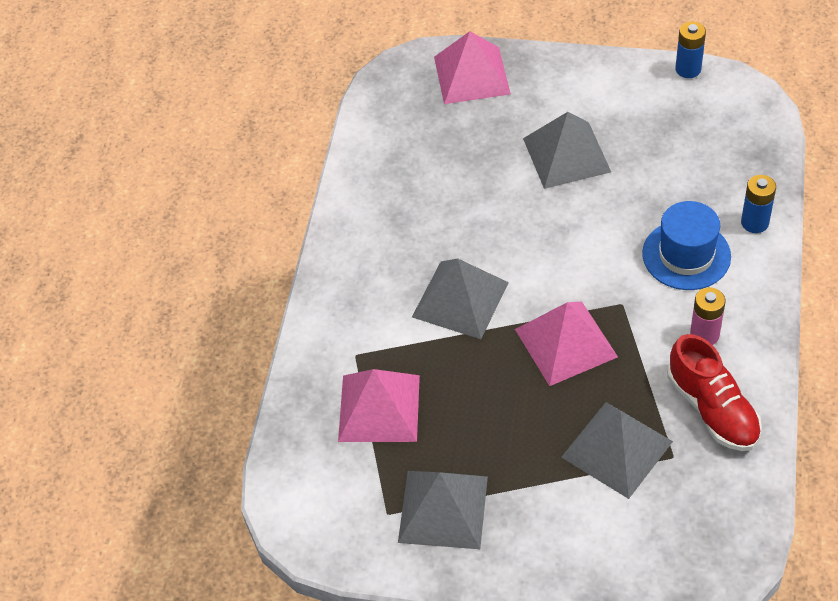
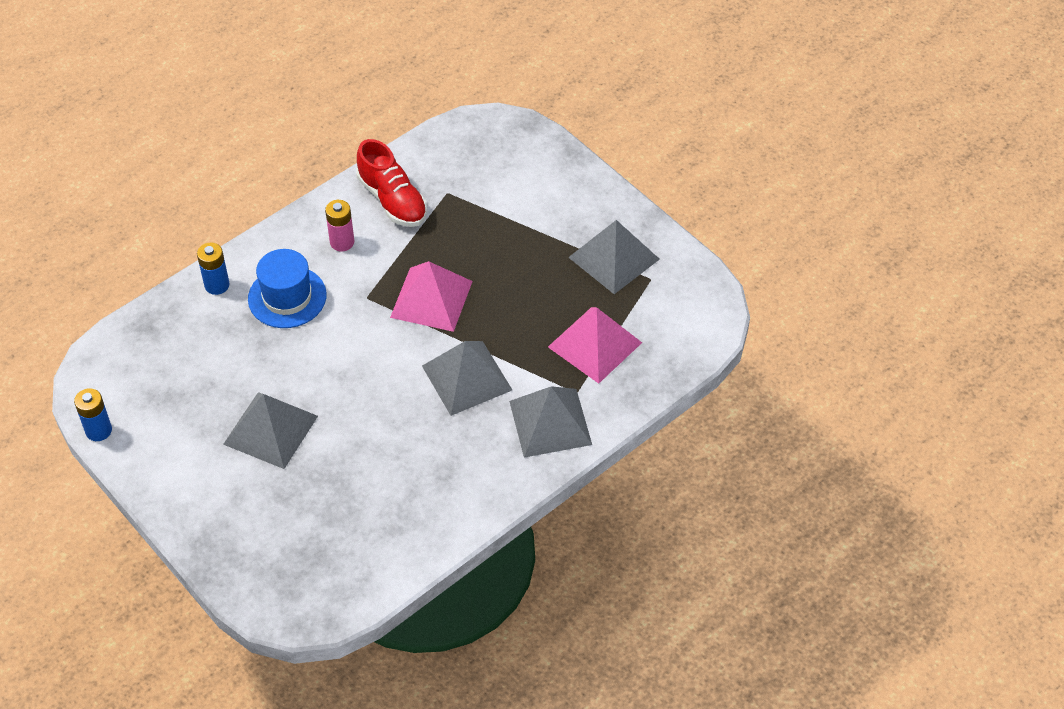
camera: 145 degrees left, 0 degrees up
(472, 75) = (254, 559): pink pyramid -> none
(616, 449) = (474, 218): grey pyramid -> grey pyramid (550, 422)
(712, 409) = (392, 200): red shoe -> red shoe turned 135 degrees clockwise

